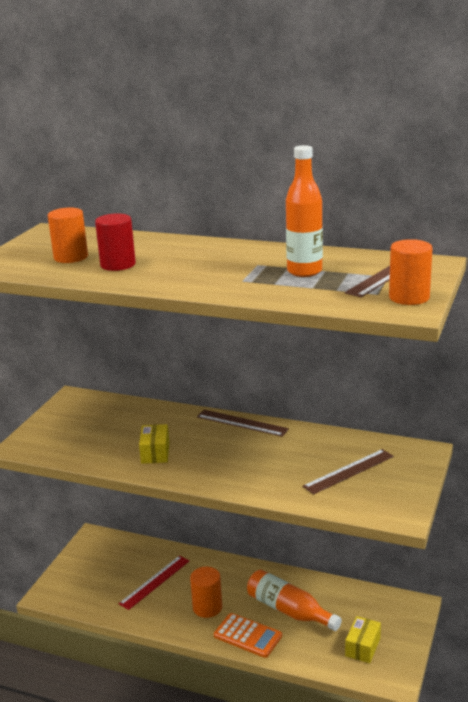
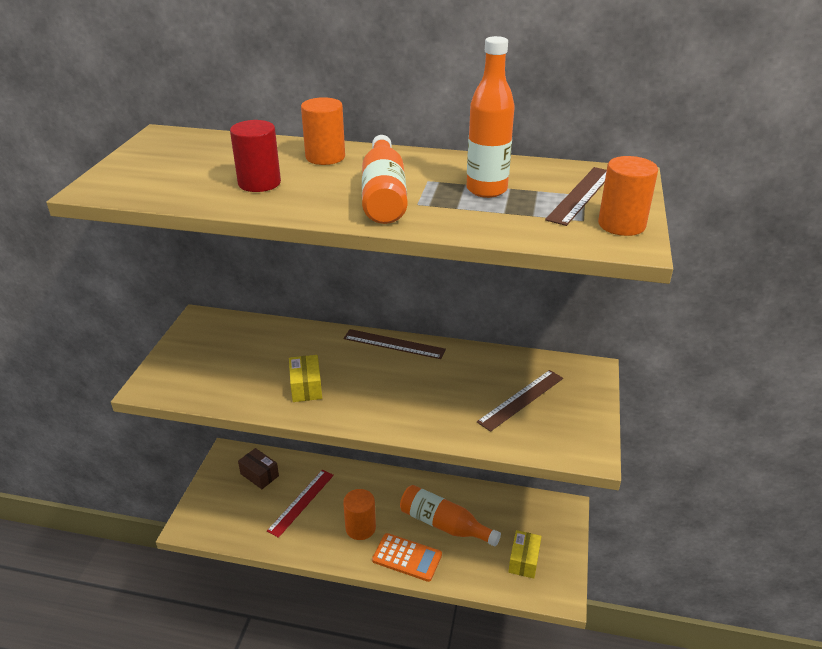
camera: 10 degrees left, 10 degrees up
(71, 257) = (198, 173): orange cylinder -> orange cylinder (325, 157)
(119, 556) = (259, 475): none -> brown box
(216, 274) = (383, 195): none -> orange bottle

